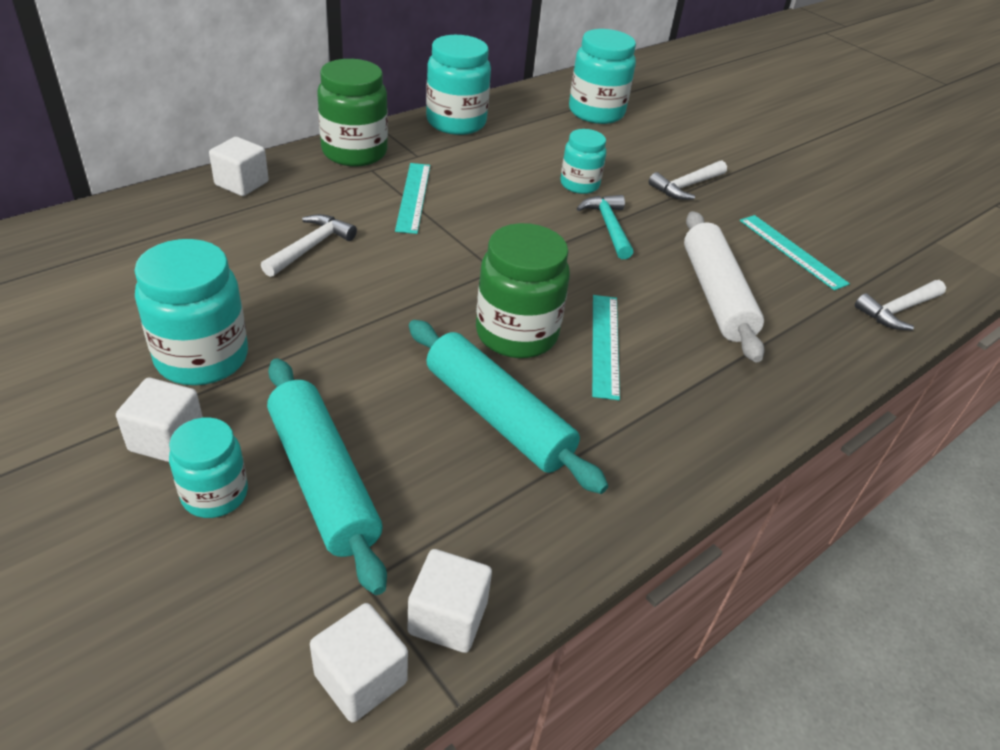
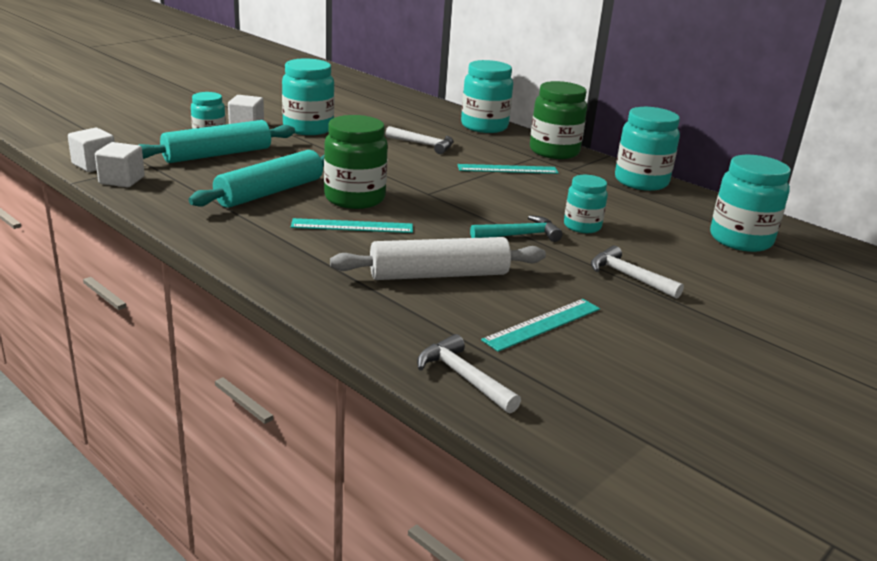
camera: 85 degrees right, 15 degrees down
(242, 183) = (484, 126): white cube -> turquoise jar

